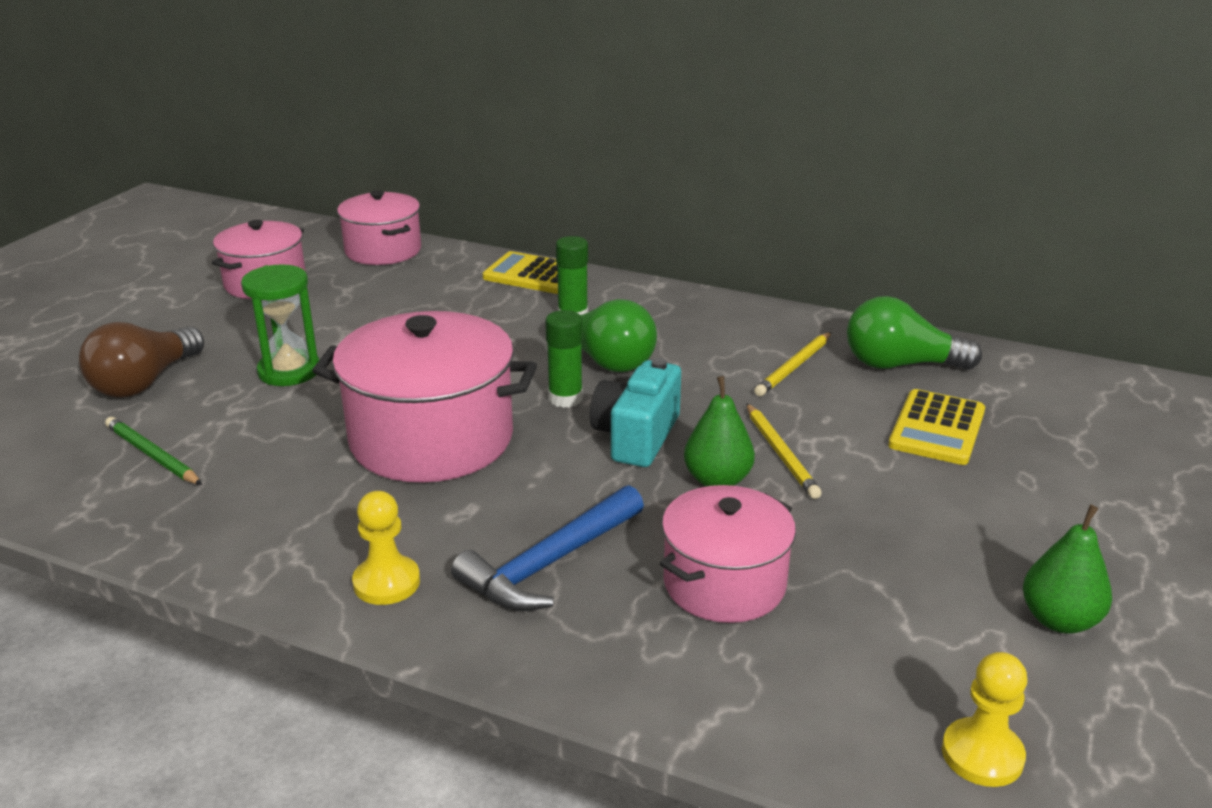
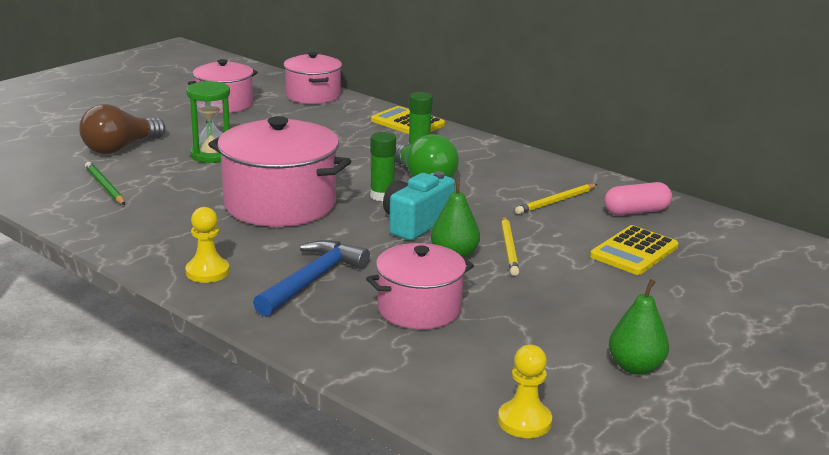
camera: 15 degrees right, 5 degrees down
(548, 564) = (313, 280): blue hammer -> blue hammer turned 150 degrees clockwise
(900, 365) = (636, 211): green light bulb -> pink capsule

